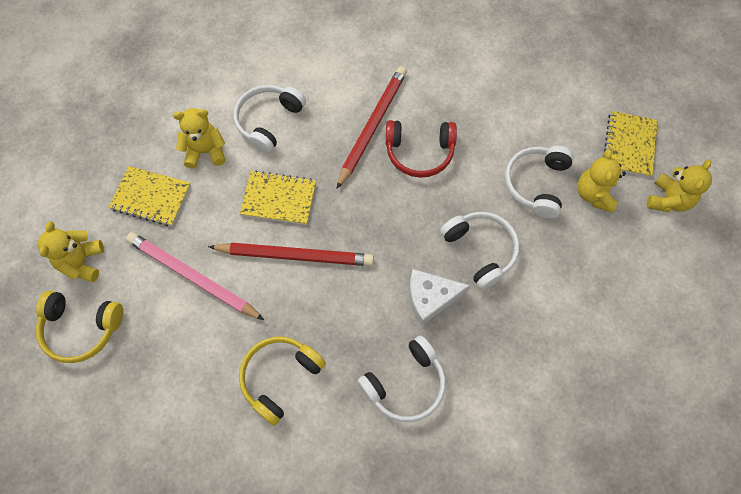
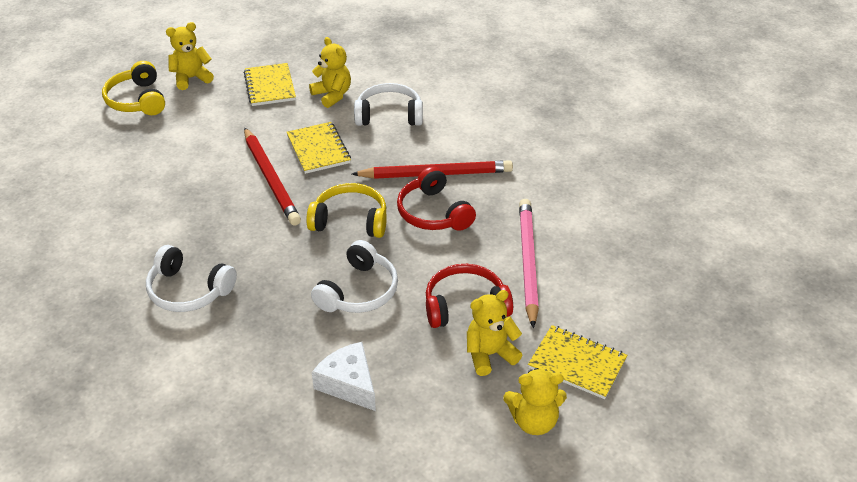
camera: 60 degrees right, 25 degrees down
(193, 277) = (214, 134): pink pencil -> pink pencil (528, 262)
(280, 377) = (153, 214): yellow headphones -> yellow headphones (350, 220)
(430, 298) = (285, 275): white cheese -> white cheese (349, 383)
(536, 184) = (465, 305): white headphones -> red headphones
(629, 145) = (577, 363): yellow notebook -> yellow notebook turned 45 degrees clockwise

